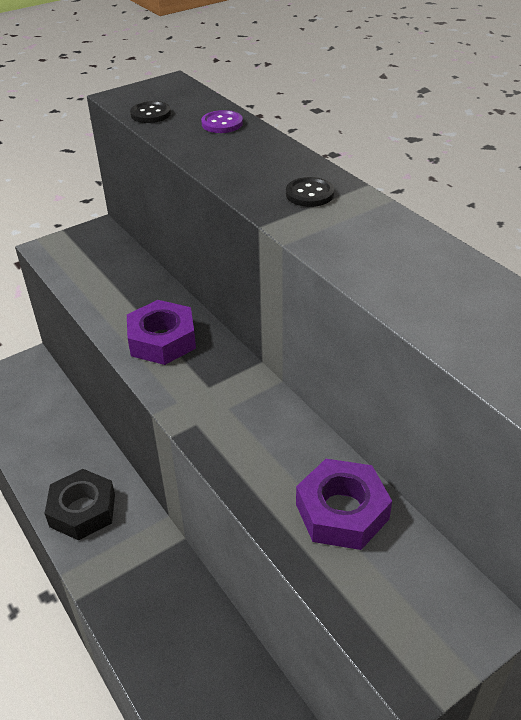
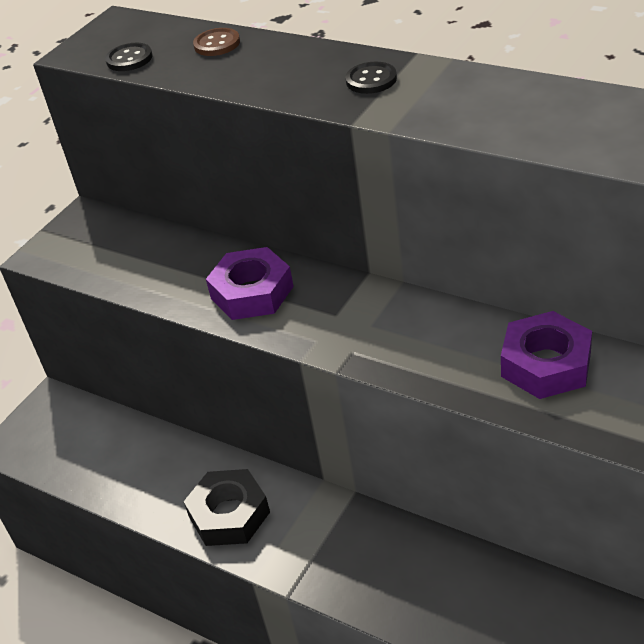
camera: 20 degrees left, 0 degrees up
(222, 123) = (217, 44): purple button -> brown button

